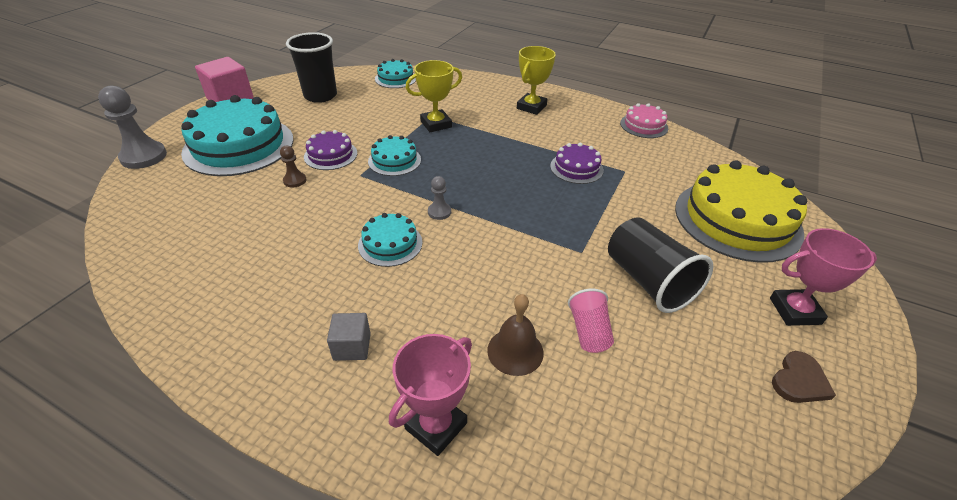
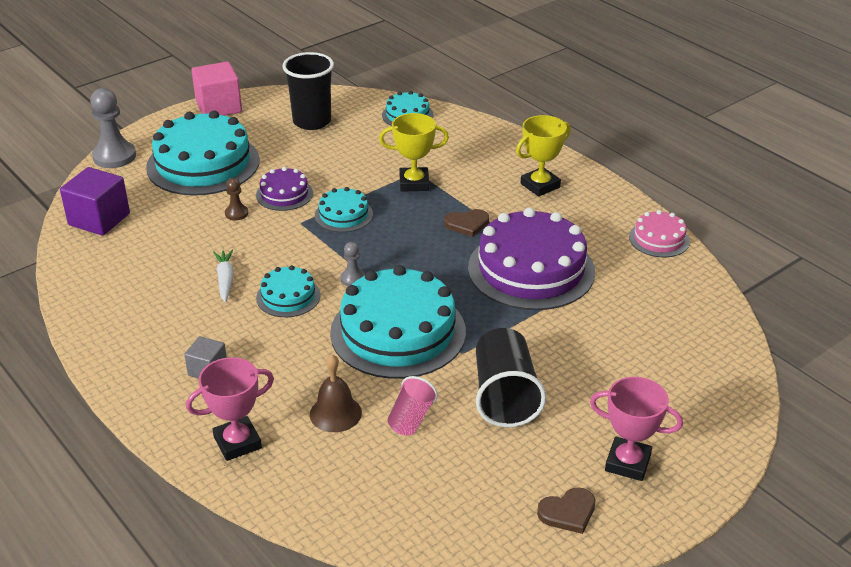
camera: 25 degrees right, 5 degrees down
(151, 218) = (99, 219): none -> purple cube
(318, 244) = (225, 280): none -> white carrot
(500, 145) = (467, 224): none -> brown heart
(513, 249) = (398, 332): none -> turquoise cake
(576, 168) = (531, 269): purple cake -> purple cake, size x2.04
(737, 220) = (661, 368): yellow cake -> none

